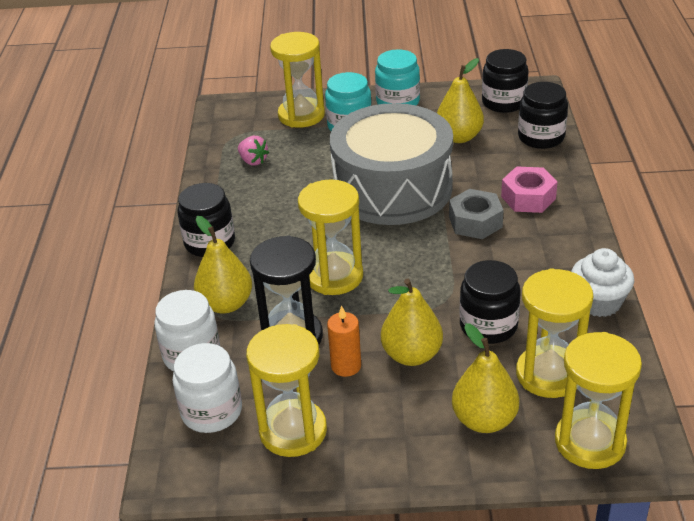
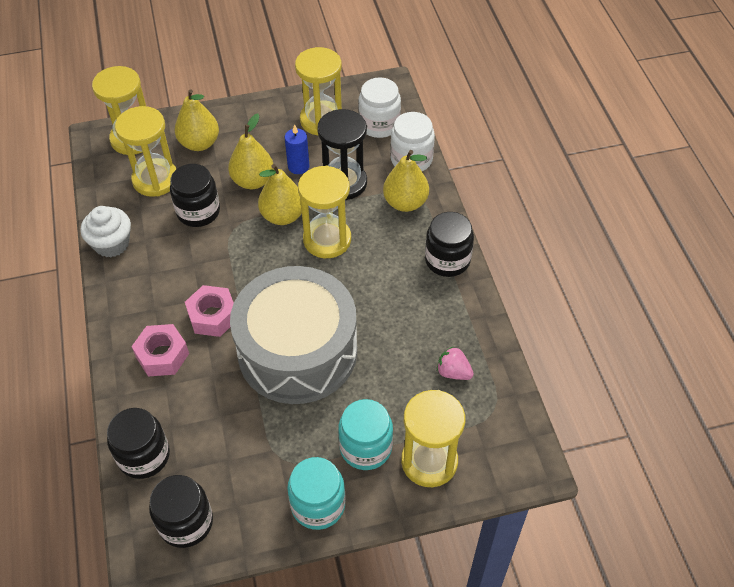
camera: 165 degrees right, 15 degrees up
(346, 366) = (298, 166): orange candle -> blue candle
(459, 137) = (237, 443): yellow pear -> yellow pear (283, 216)
(475, 222) = (213, 316): grey nut -> pink nut

